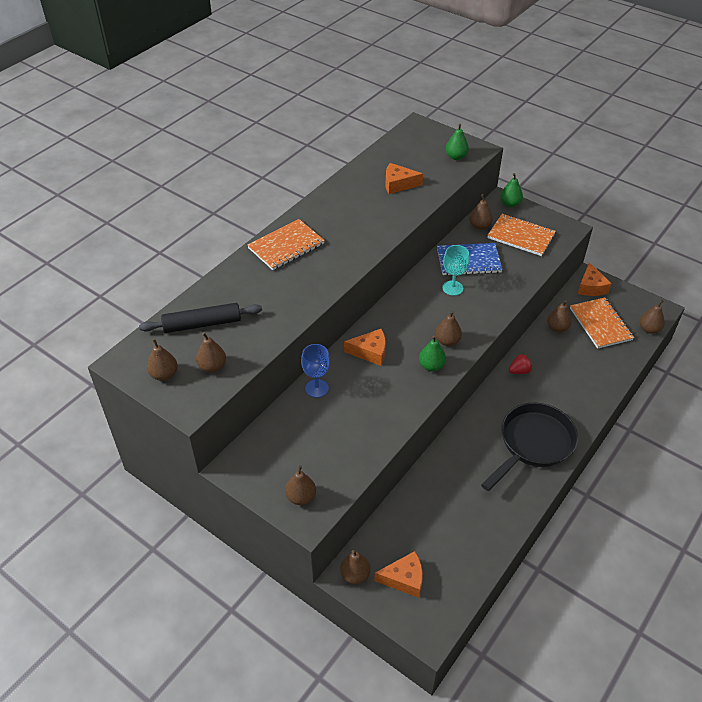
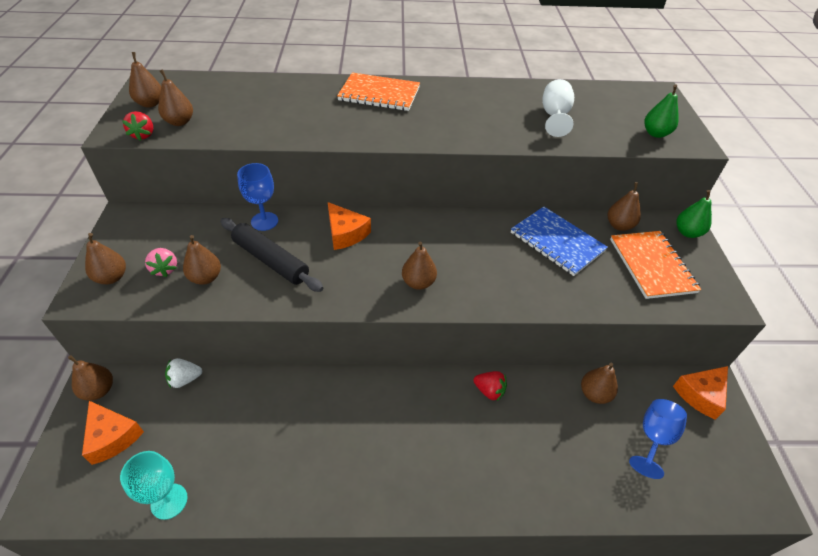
camera: 50 degrees right, 0 degrees up
(202, 324) = (231, 95): black rolling pin -> black rolling pin (271, 260)
(211, 393) = (143, 135): none -> red strawberry
(319, 463) = (165, 269): none -> pink strawberry
(386, 520) = (185, 379): none -> white strawberry
(398, 184) = (554, 117): orange cheese -> white goblet
(431, 366) = (368, 288): green pear -> none
(452, 288) = (501, 249): turquoise goblet -> turquoise goblet (169, 501)
(533, 444) = (390, 465): black pan -> none
(600, 324) = (654, 438): orange notebook -> blue goblet
(649, 329) = (714, 505): brown pear -> brown pear (206, 278)

